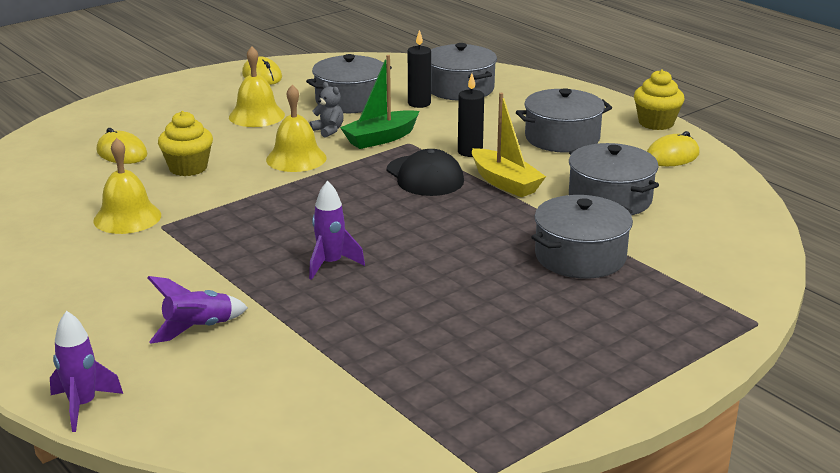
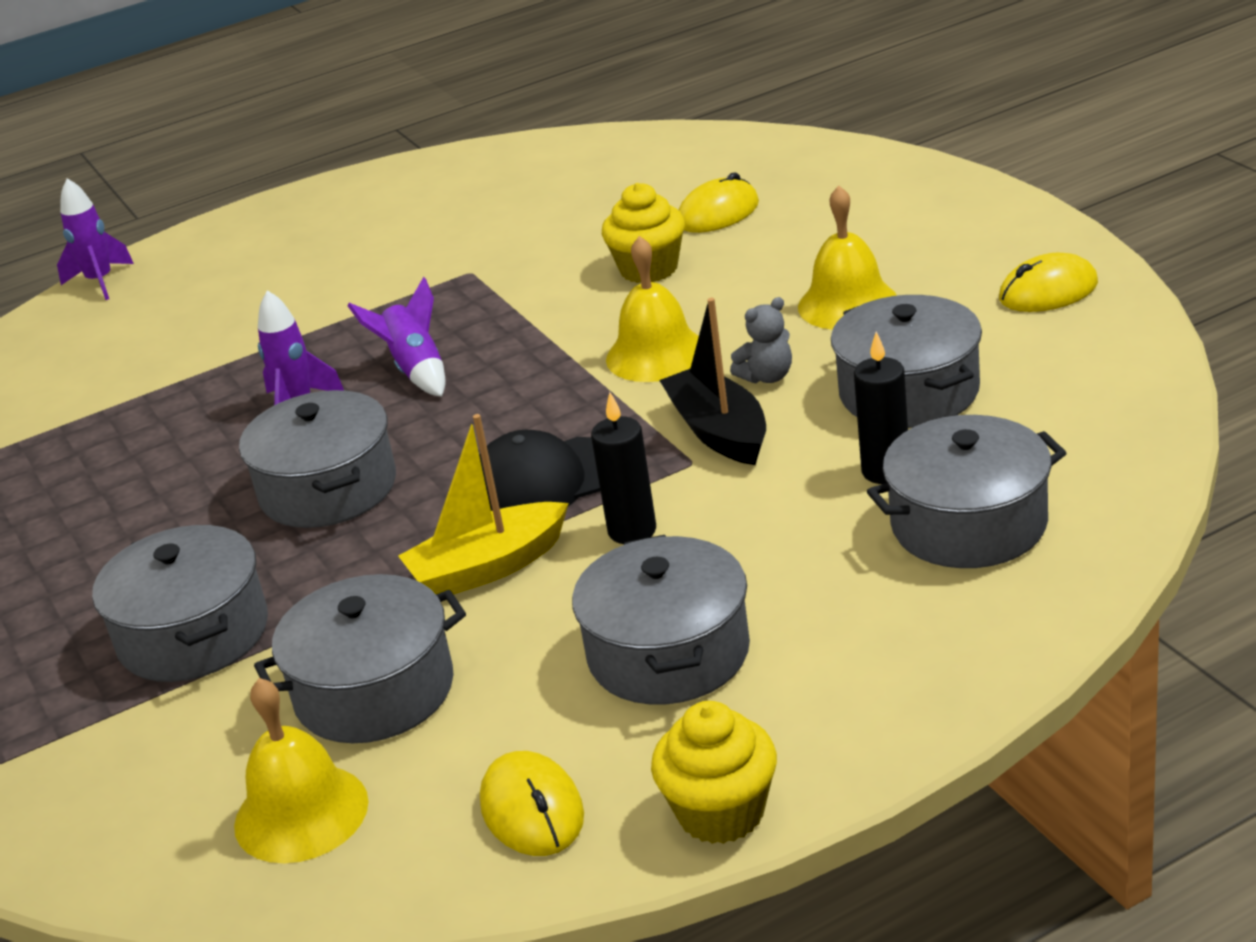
camera: 105 degrees right, 5 degrees up
(127, 217) = (504, 246): yellow bell -> yellow bell (301, 813)
(198, 329) = (200, 327): purple rocket -> purple rocket (416, 370)
(380, 138) = (719, 431): green boat -> black boat
(432, 238) = (328, 488): none -> grey pot

